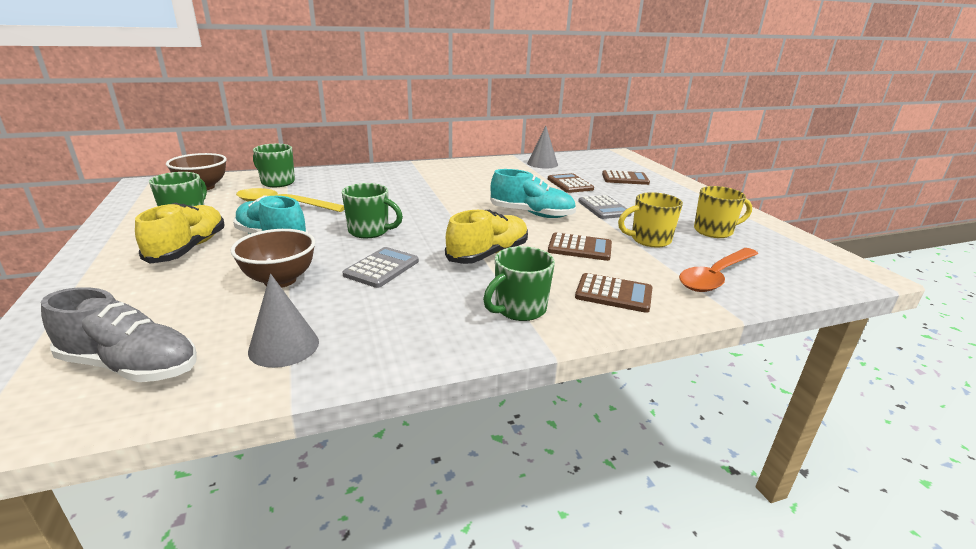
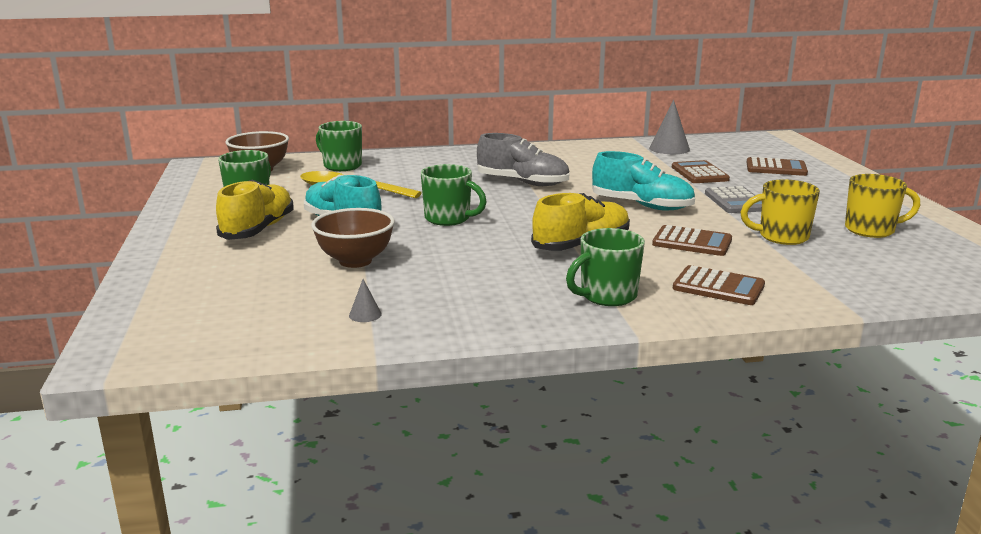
camera: 10 degrees right, 5 degrees down
(131, 366) = (229, 322): grey shoe -> grey shoe (523, 182)
(284, 346) = (365, 314): grey cone -> grey cone, size x0.49
(382, 268) = (461, 254): grey calculator -> none
(715, 276) = (849, 276): orange spoon -> none

